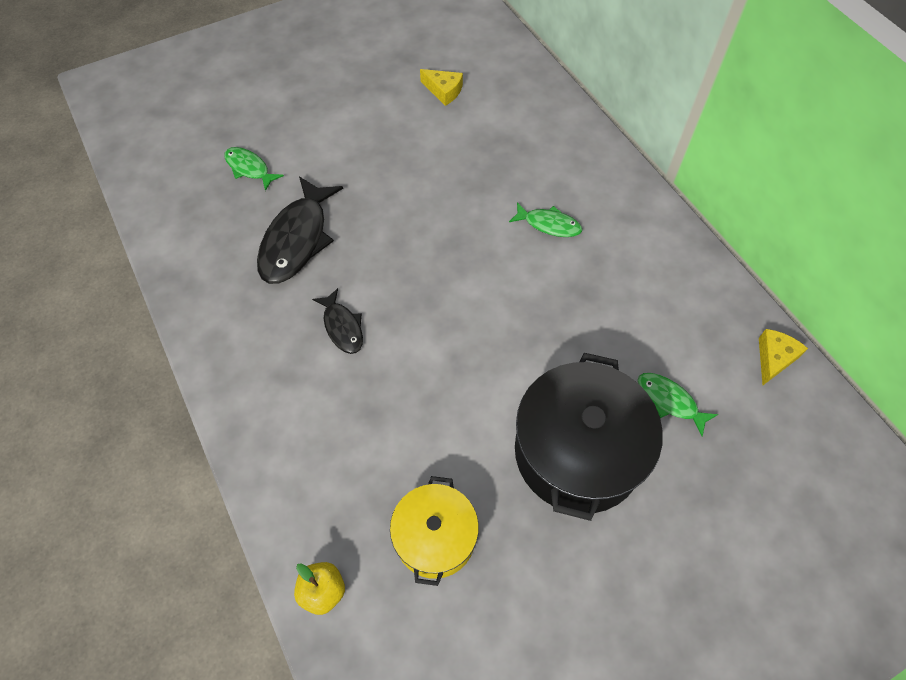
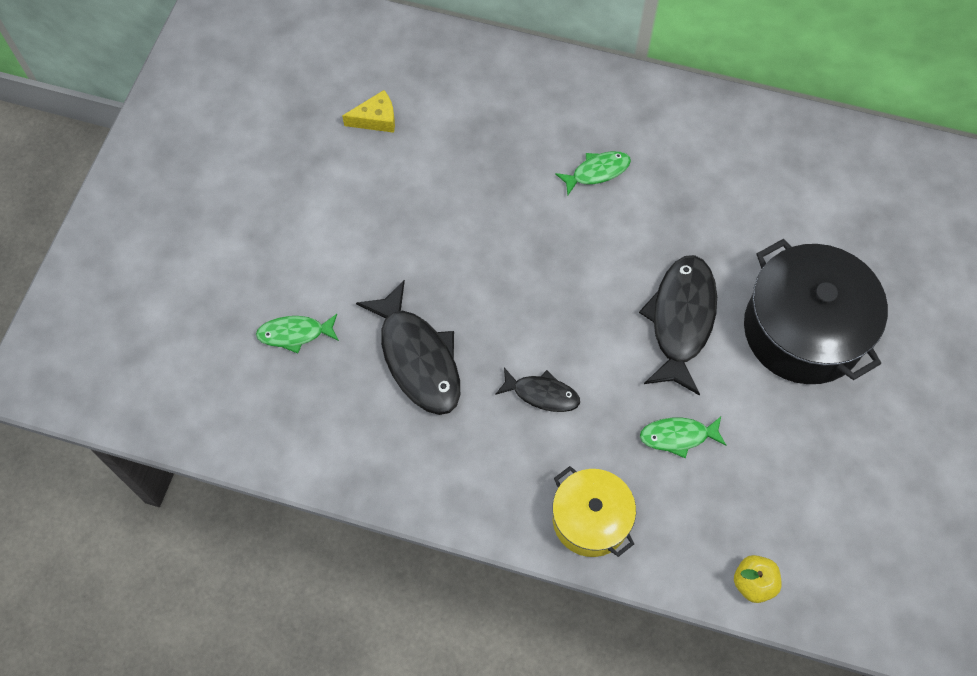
camera: 45 degrees left, 5 degrees up
(435, 537) = (781, 476): yellow pot -> yellow pot (590, 519)
(493, 364) = (681, 320): none -> black fish
(669, 401) = (820, 238): green fish -> green fish (678, 436)
(774, 358) = (851, 146): yellow cheese -> none

